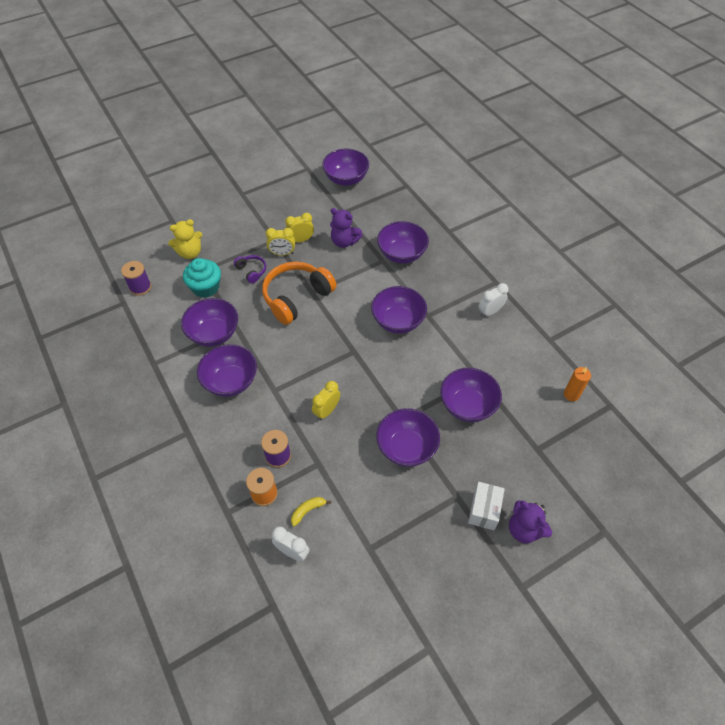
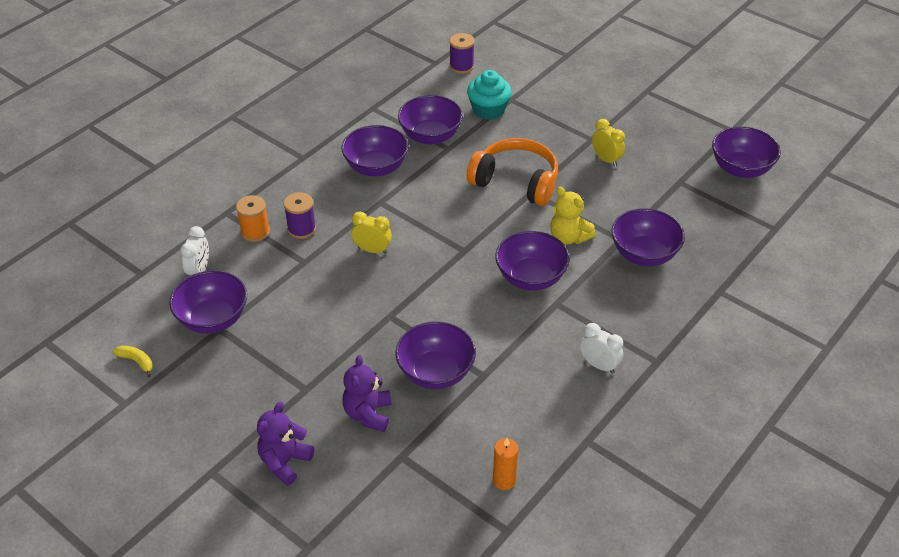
camera: 70 degrees right, 10 degrees down
(190, 253) = (529, 83): yellow teddy bear -> yellow teddy bear (569, 237)
(251, 271) = (532, 136): purple headphones -> none
(282, 253) = (574, 151): yellow clock -> none
(308, 510) = (247, 269): yellow banana -> yellow banana (137, 361)
(344, 242) = (629, 197): purple teddy bear -> purple teddy bear (368, 414)
(406, 447) = (353, 329): purple bowl -> purple bowl (213, 319)
(484, 510) = (296, 418): white box -> none

